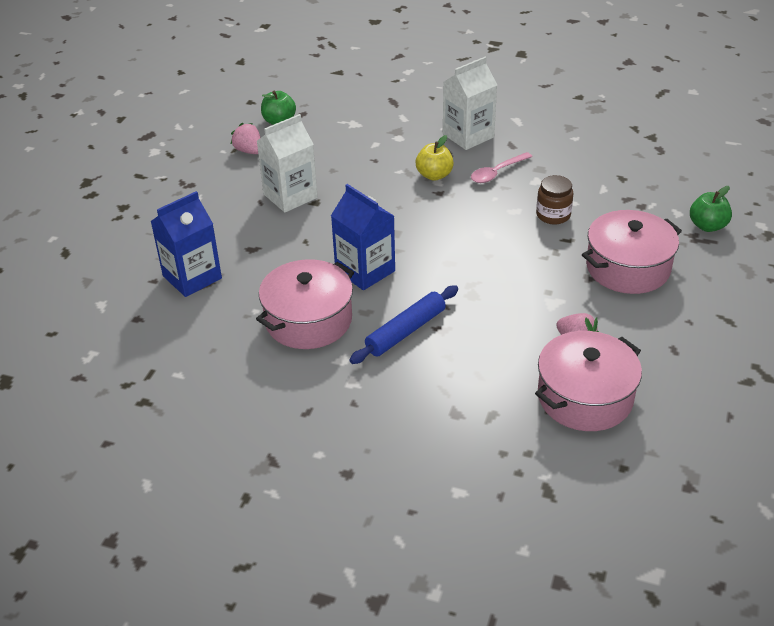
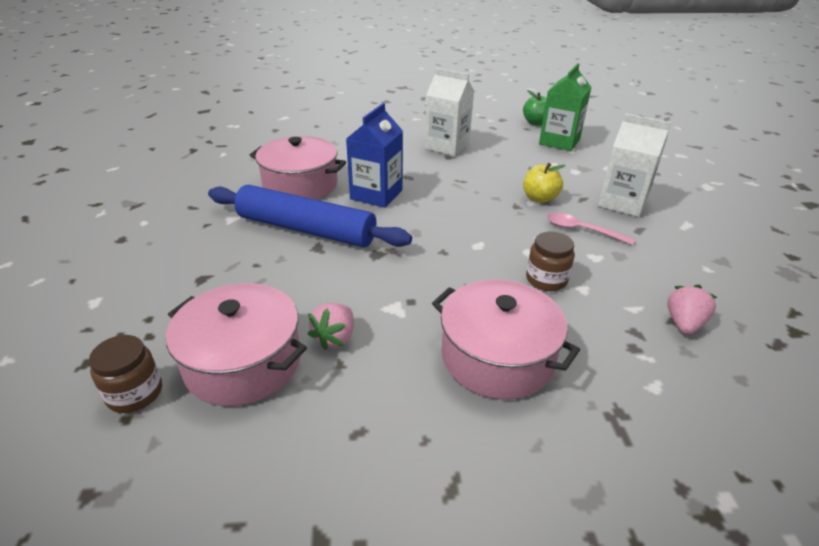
camera: 65 degrees right, 5 degrees down
(192, 277) = (327, 135): blue carton -> none
(249, 151) = (486, 121): pink strawberry -> pink strawberry (683, 323)
(333, 123) = (559, 142): none -> green carton
(406, 331) = (306, 229): blue rolling pin -> blue rolling pin, size x1.59
(598, 462) = (135, 393): none -> brown jar
(707, 226) = (656, 426): green apple -> none

